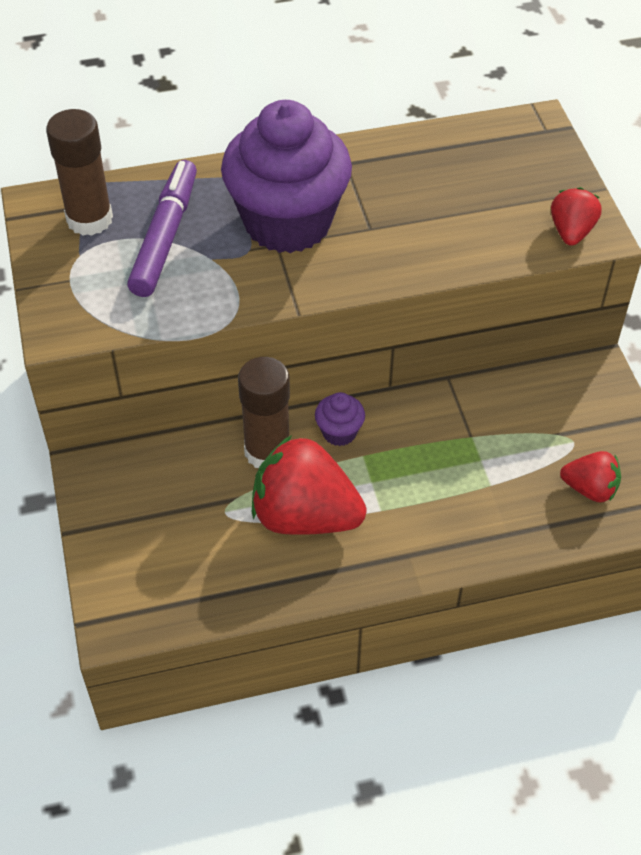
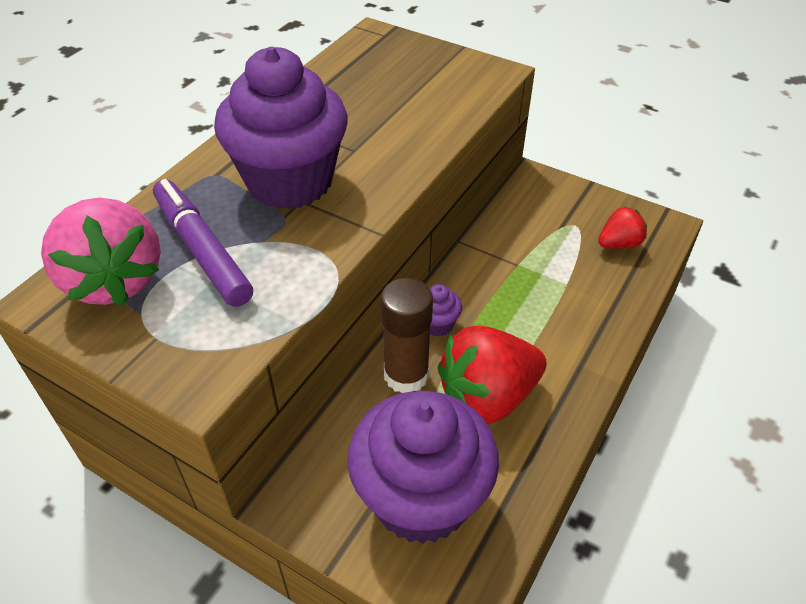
camera: 45 degrees left, 5 degrees down
(89, 219) = (114, 280): brown glue stick -> pink strawberry
(172, 541) = (421, 498): none -> purple cupcake
(571, 232) = (481, 78): red strawberry -> none

